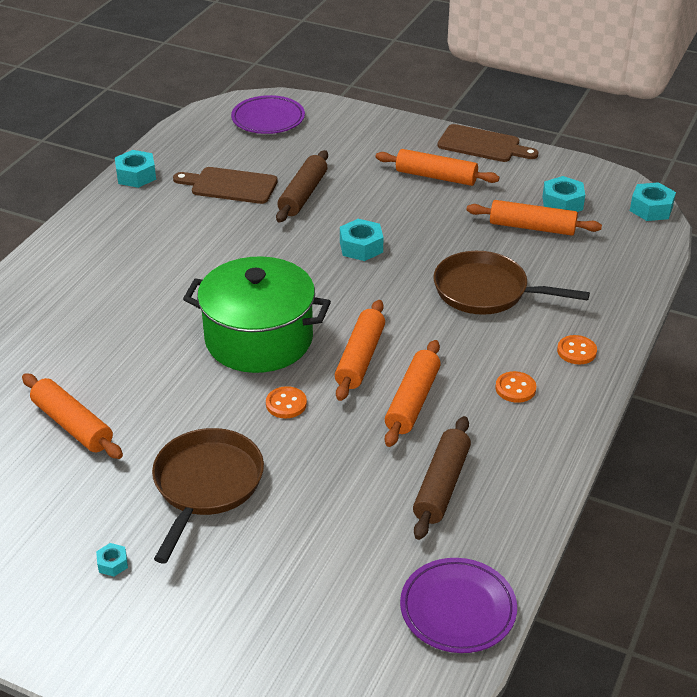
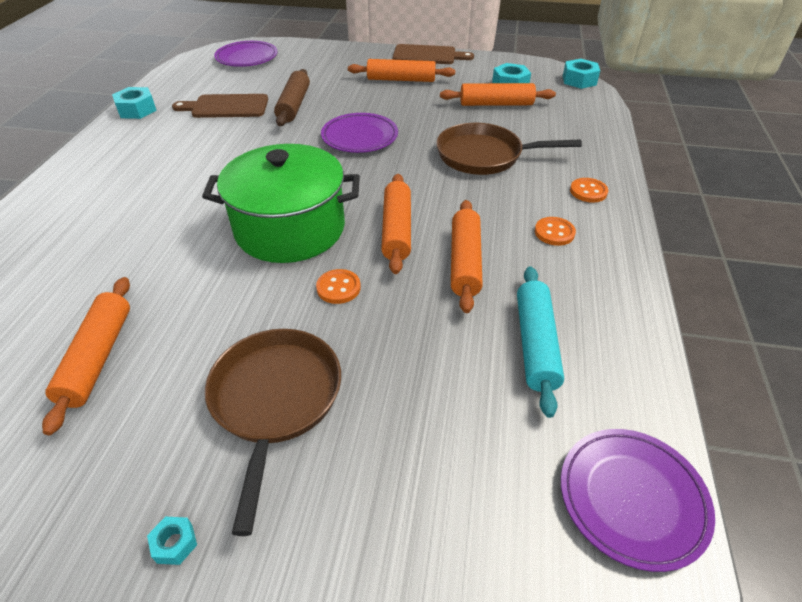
camera: 15 degrees left, 5 degrees up
(73, 425) = (98, 358): orange rolling pin -> orange rolling pin turned 60 degrees clockwise
(361, 247) = (360, 137): turquoise nut -> purple plate
(441, 485) = (535, 344): brown rolling pin -> turquoise rolling pin

